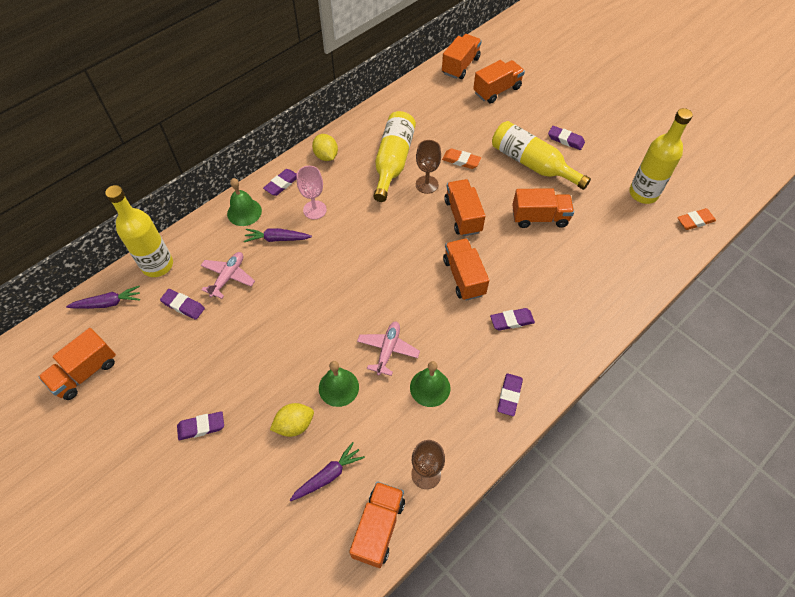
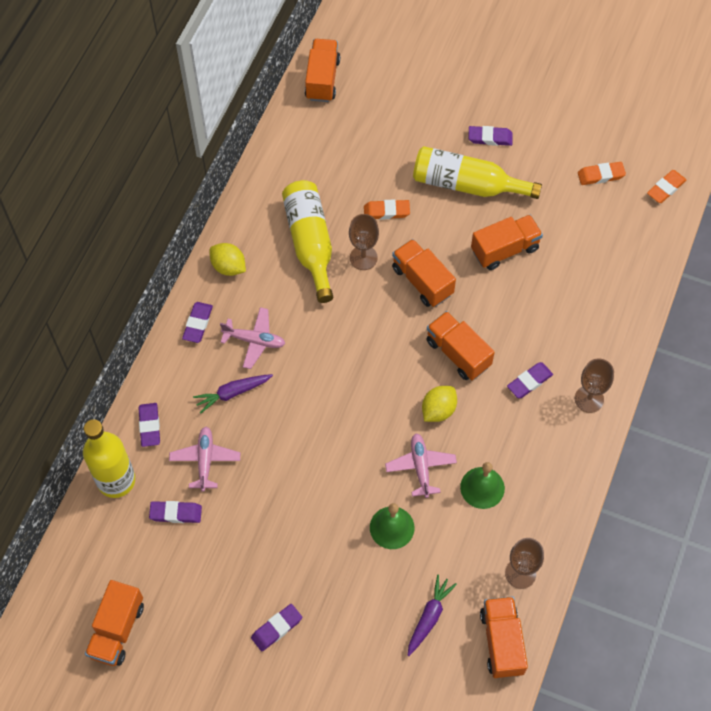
camera: 25 degrees left, 5 degrees up
(108, 303) = (89, 547): purple carrot -> none
(244, 212) = (175, 376): green bell -> none
(294, 425) = (369, 584): yellow lemon -> yellow lemon (438, 410)
(314, 210) = (254, 340): pink goblet -> pink plane
(497, 90) = (382, 99): orange truck -> none
(509, 395) = (562, 462): purple eraser -> purple eraser (149, 426)
(556, 354) = (589, 399): none -> brown goblet
(643, 193) = (601, 175): yellow bottle -> orange eraser

